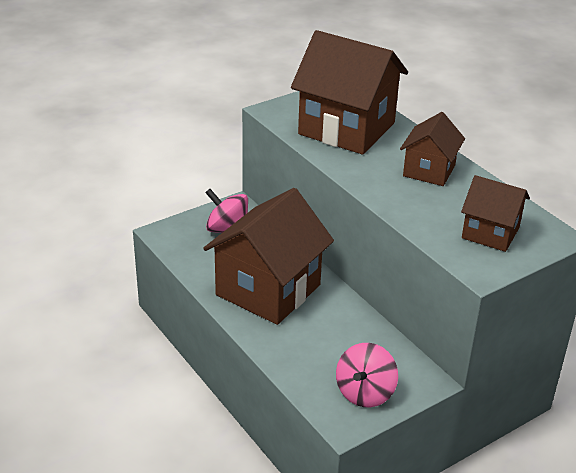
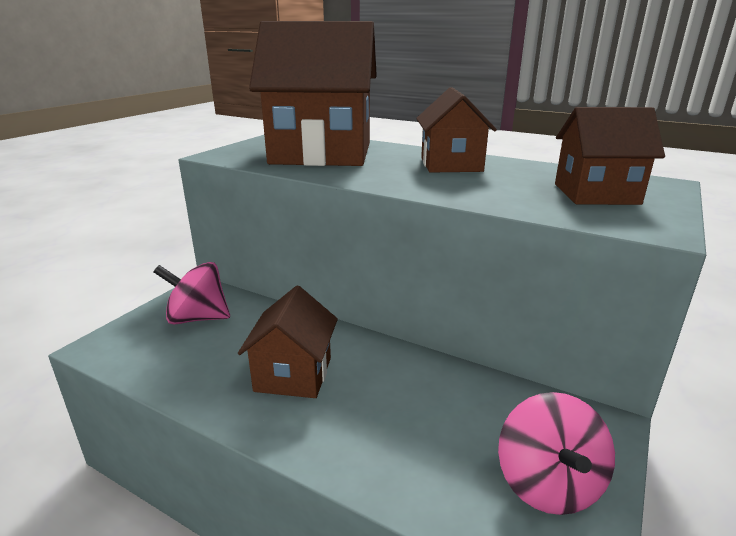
camera: 25 degrees left, 10 degrees down
(268, 290) = (293, 374): brown house -> brown house, size x0.55

